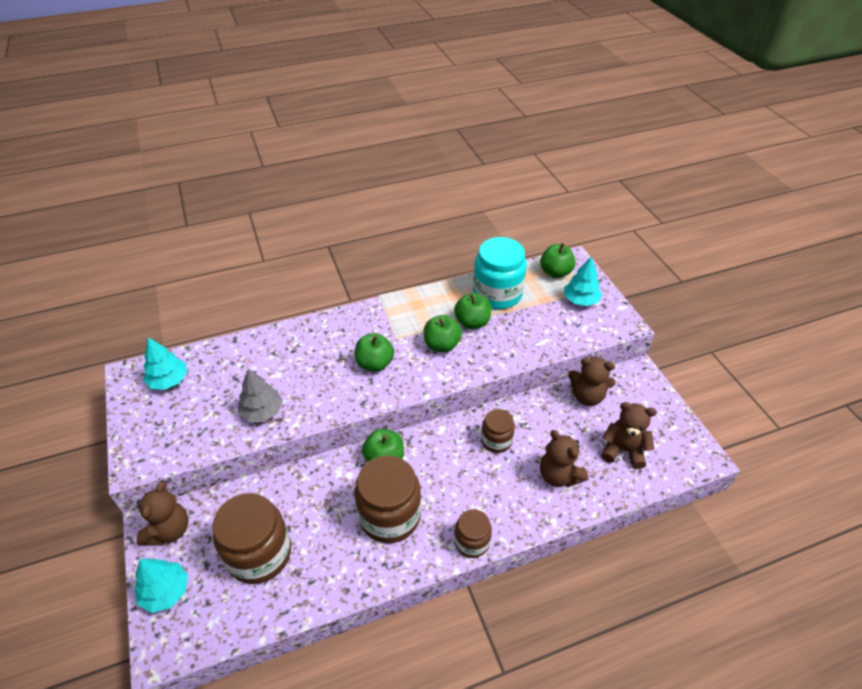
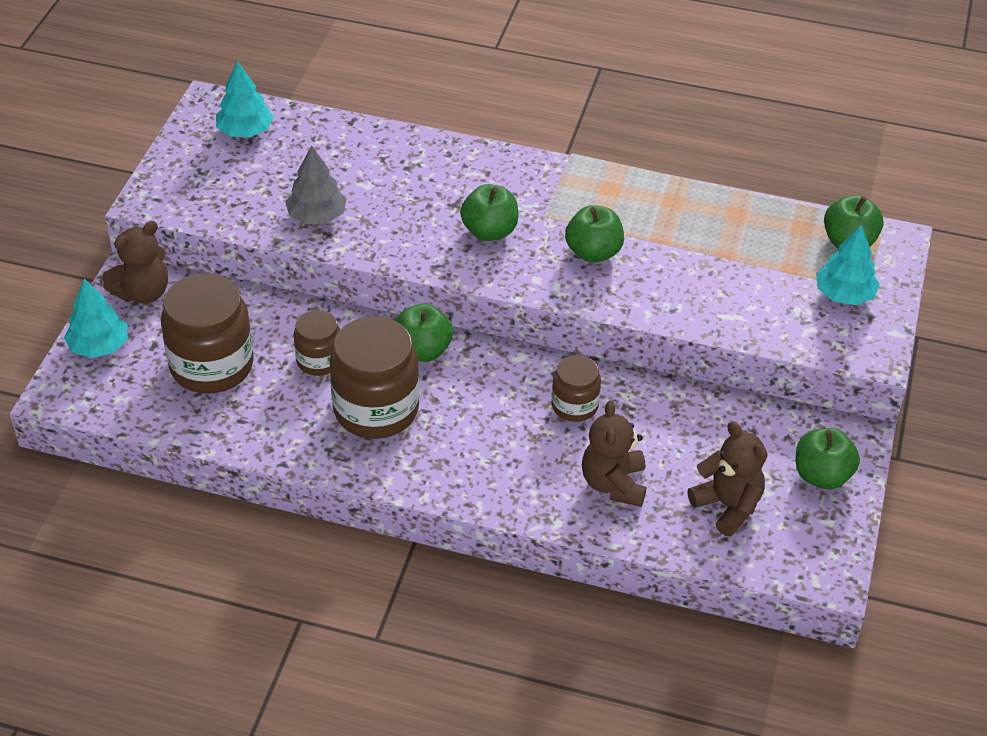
camera: 35 degrees right, 0 degrees up
(472, 322) = (661, 246): green apple -> green apple (822, 475)
(472, 542) = (442, 486): brown jar -> brown jar (319, 360)
(497, 294) = (732, 229): turquoise jar -> none
(587, 396) = (748, 423): brown teddy bear -> none

